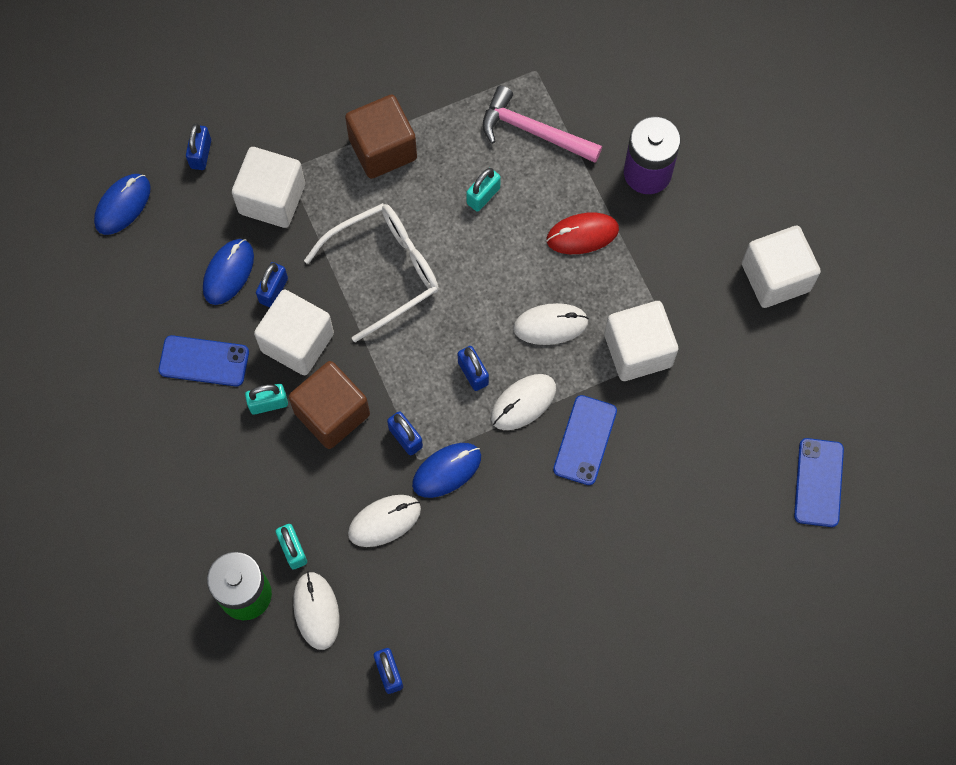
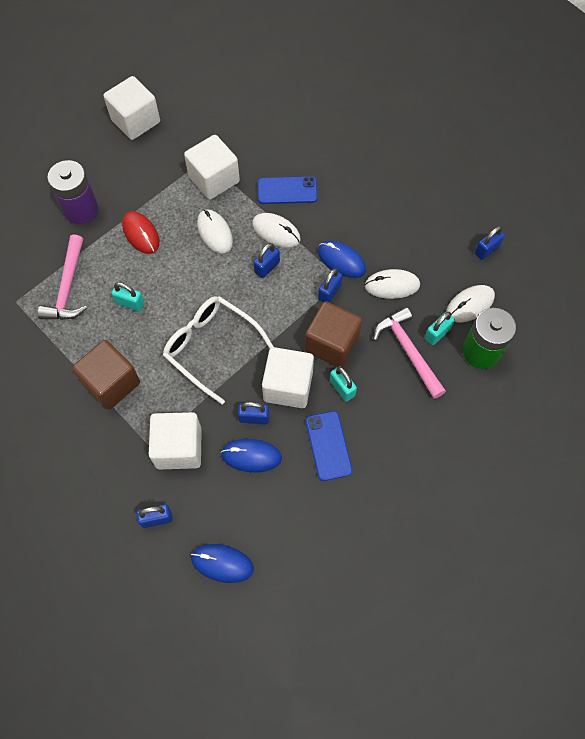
camera: 110 degrees left, 5 degrees down
(284, 502) = (408, 351): none -> pink hammer
(384, 521) = (392, 285): white mouse -> white mouse turned 45 degrees counterclockwise
(818, 482) = (263, 69): blue phone -> none

